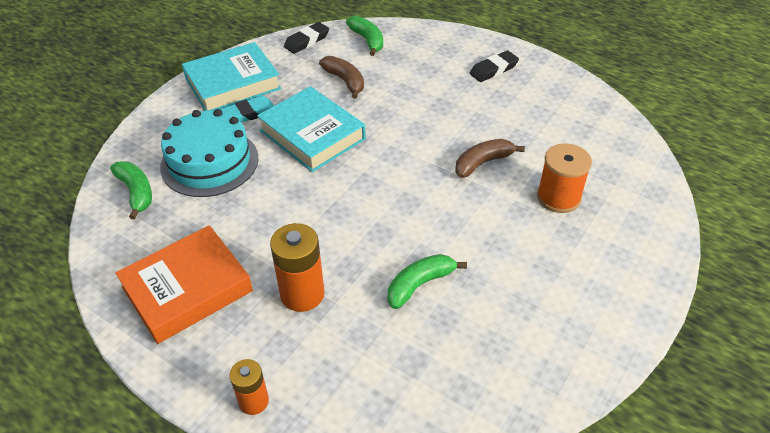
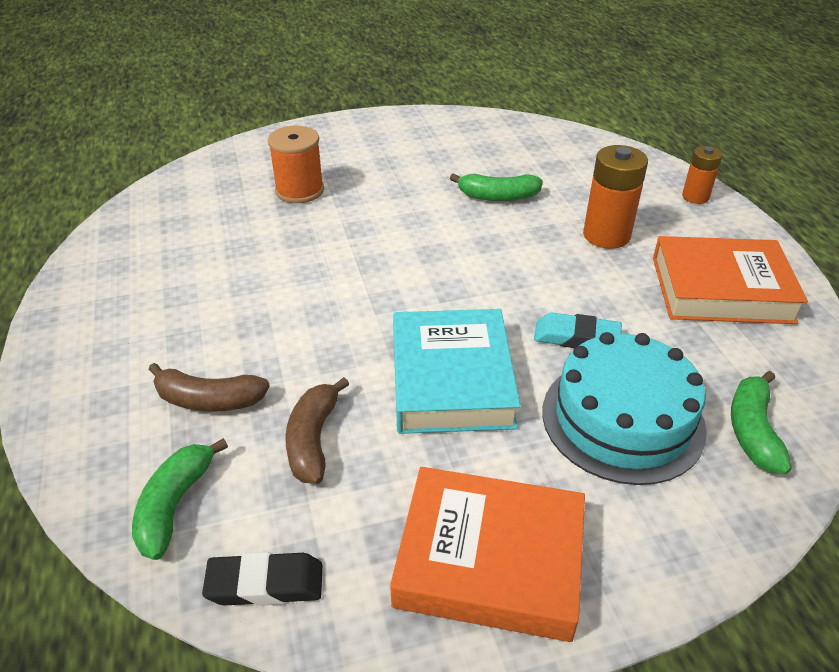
camera: 140 degrees left, 5 degrees down
(233, 84) = (489, 560): turquoise book -> orange book
(249, 114) = (509, 470): turquoise eraser -> turquoise eraser (576, 337)
(483, 163) = (313, 245): brown banana -> brown banana (209, 400)
(493, 70) = (120, 332): black eraser -> none

